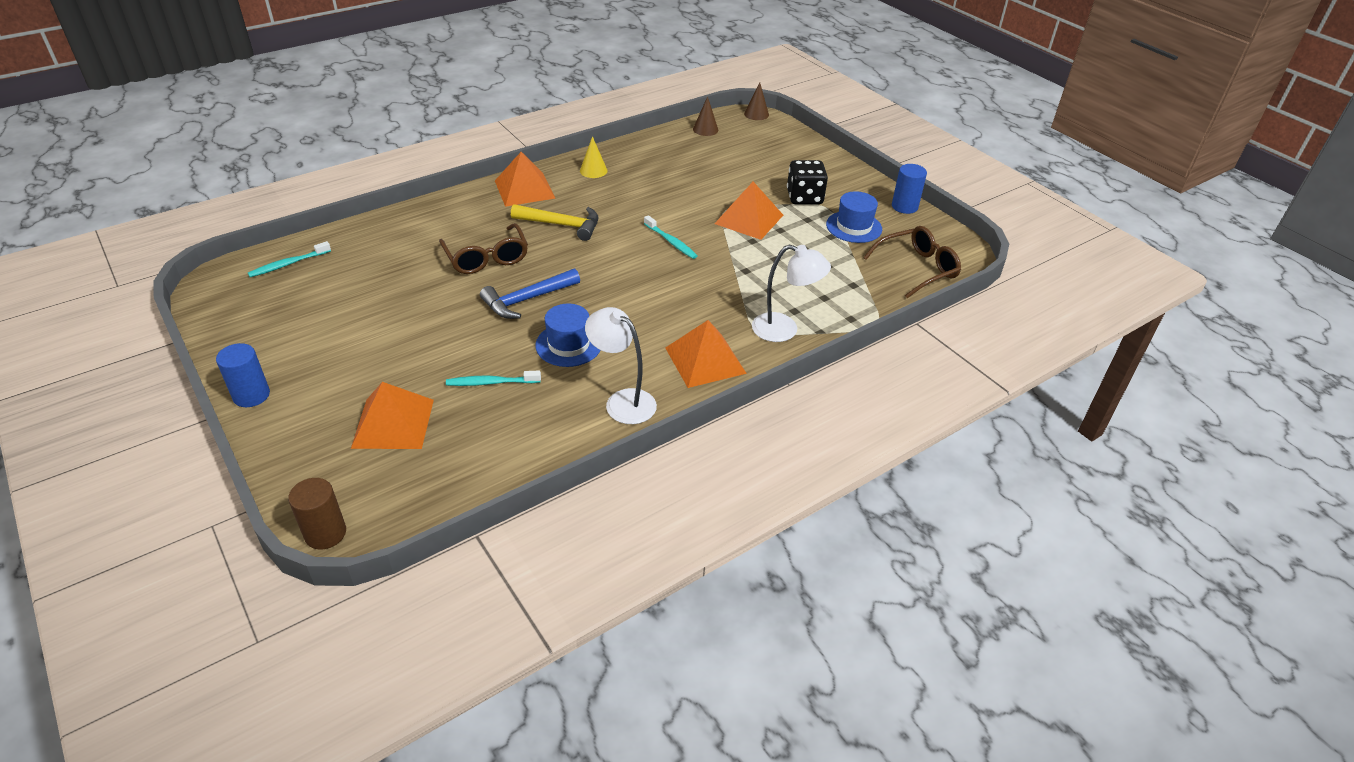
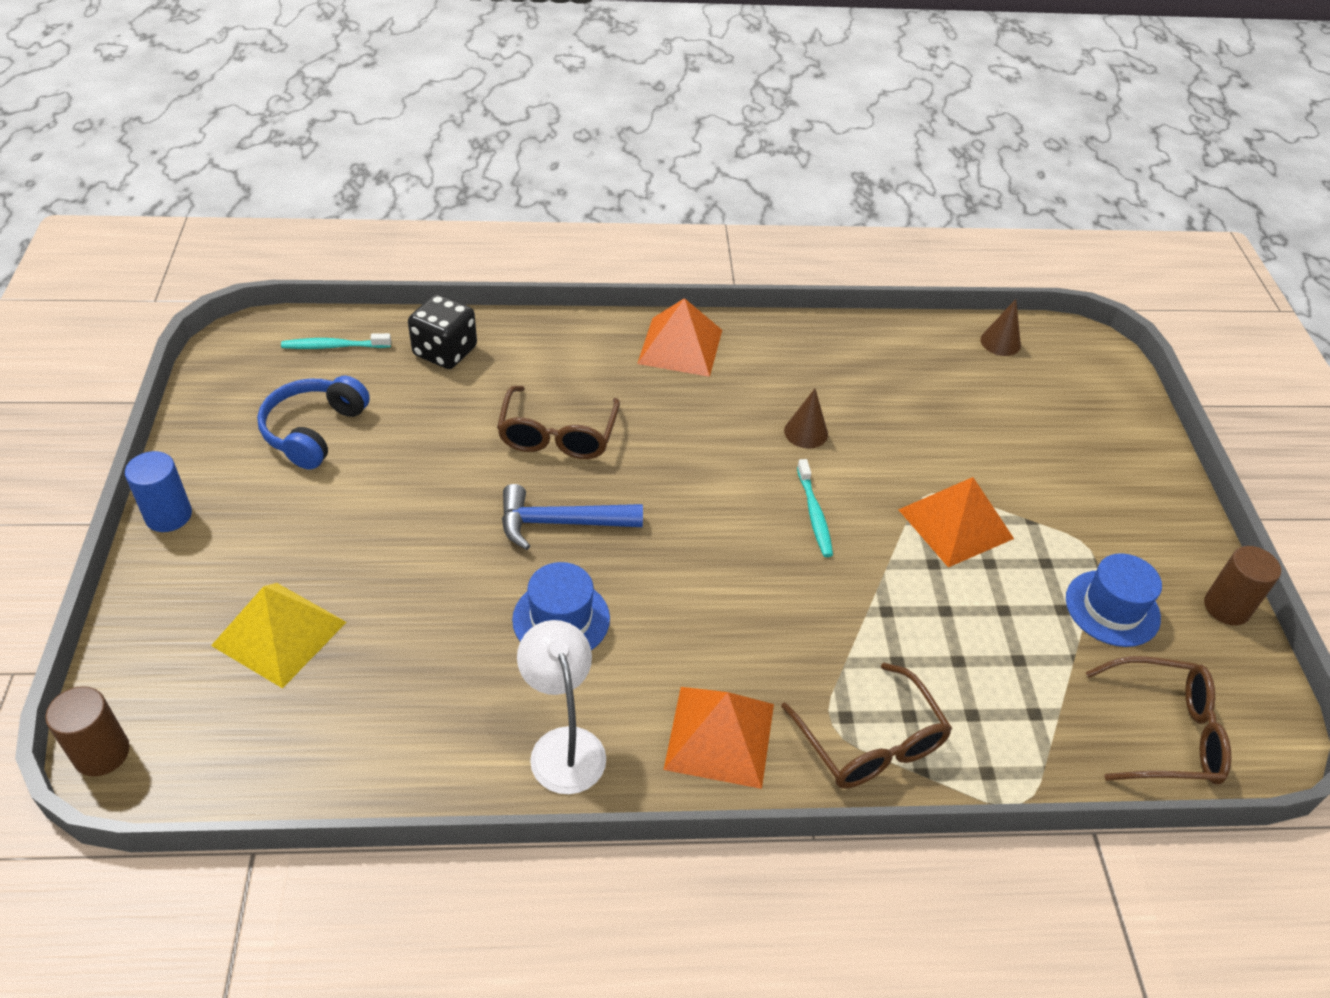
camera: 30 degrees right, 5 degrees up
(317, 313) = (314, 431): none -> blue headphones
(393, 423) = (279, 633): orange pyramid -> yellow pyramid
(491, 383) = (428, 631): turquoise toothbrush -> none
(562, 225) = (687, 423): yellow hammer -> none
(593, 170) = (791, 352): yellow cone -> none
(756, 114) = (1098, 344): brown cone -> brown cone (806, 432)
(784, 330) = (870, 742): white lamp -> brown glasses
(804, 197) = (1069, 521): black dice -> black dice (445, 351)
(904, 206) = (1226, 607): blue cylinder -> brown cylinder

